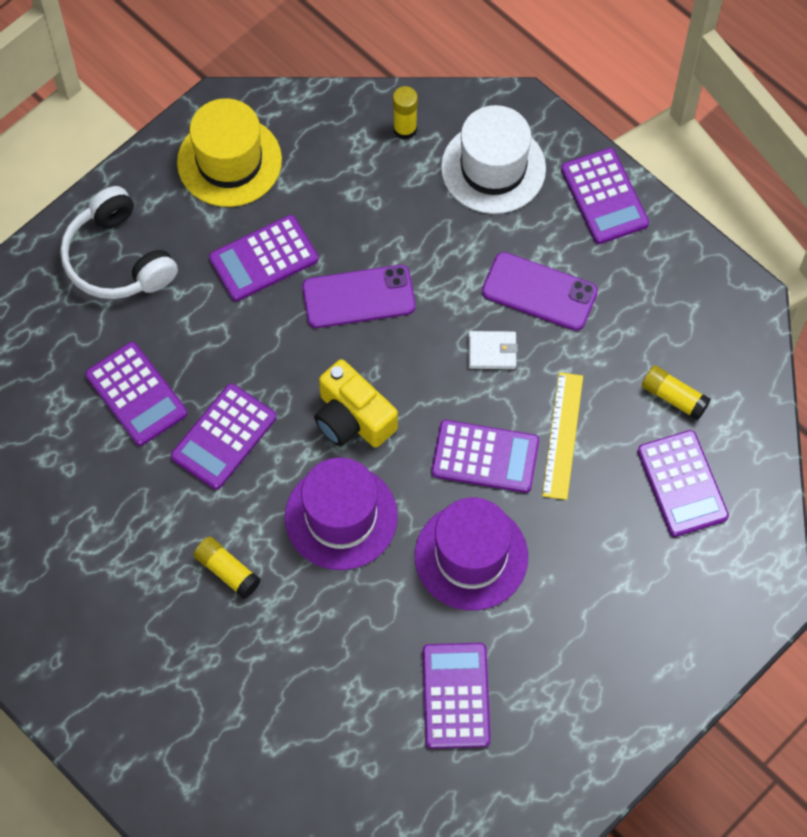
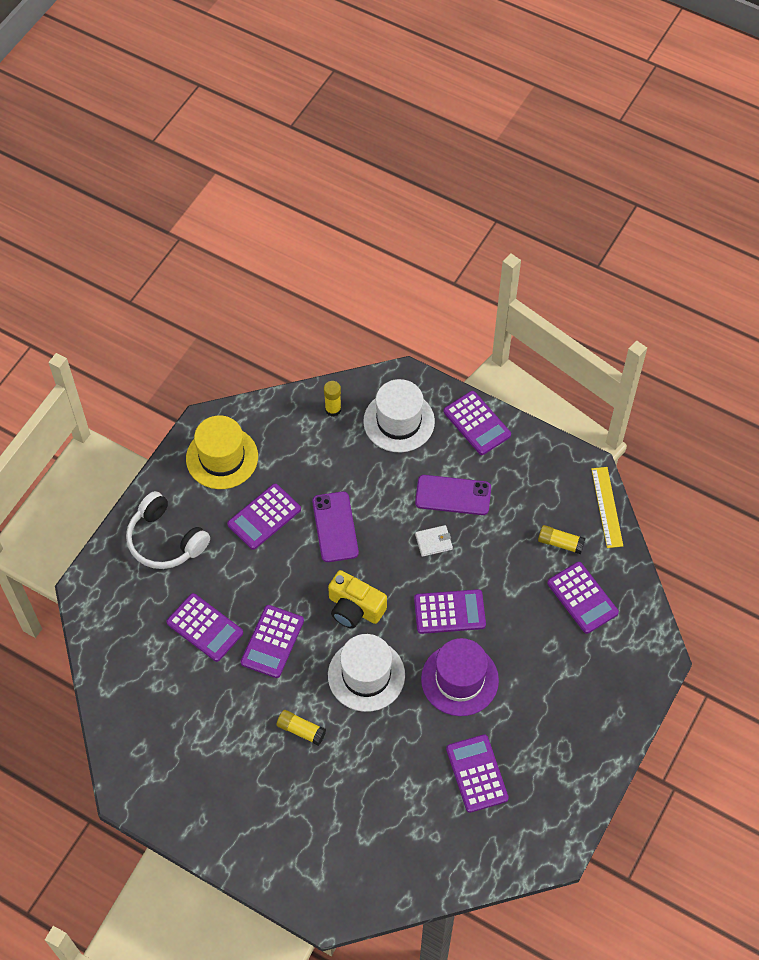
camera: 15 degrees left, 5 degrees down
(341, 517) = (366, 675): purple hat -> white hat
(358, 297) = (335, 527): purple phone -> purple phone turned 75 degrees counterclockwise
(562, 435) = (495, 585): yellow ruler -> yellow ruler (606, 507)

